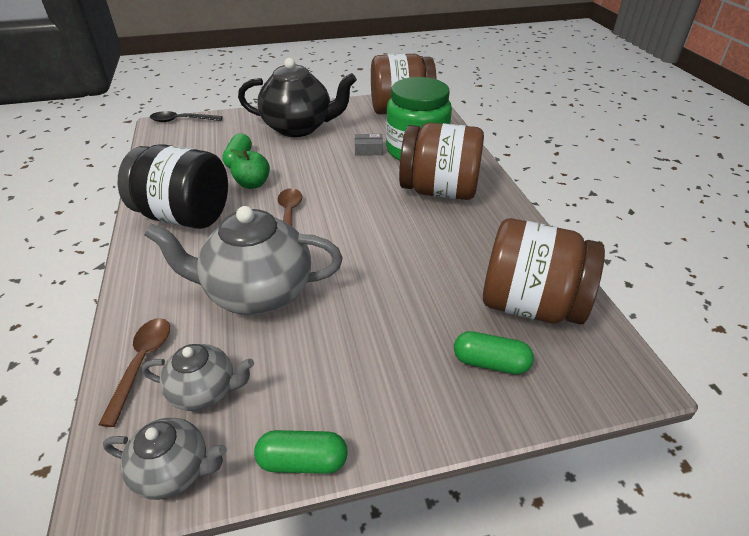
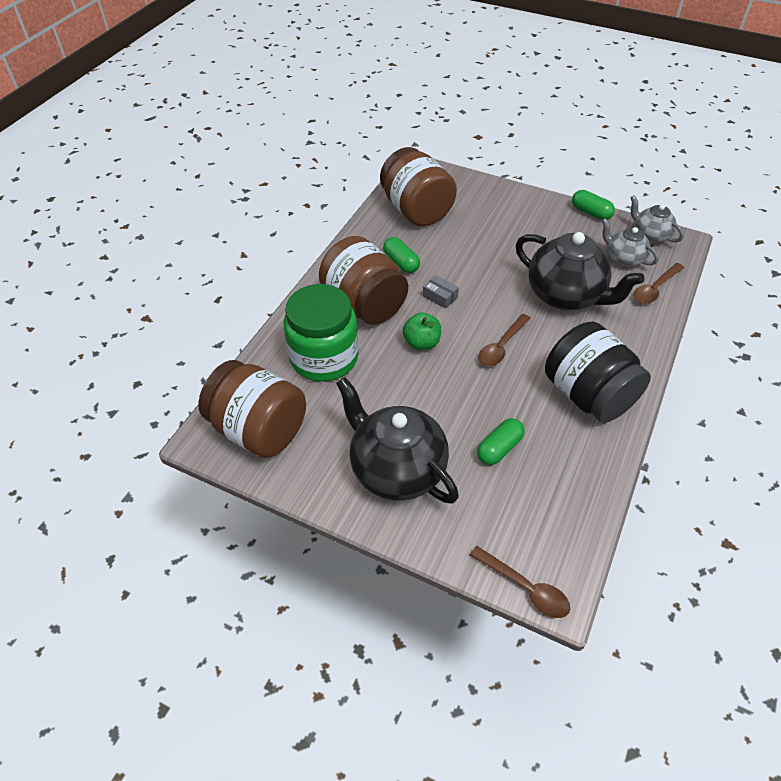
camera: 140 degrees left, 10 degrees up
(181, 120) = (525, 588): black spoon -> brown spoon
(253, 184) = (507, 402): green apple -> green apple (421, 343)
(257, 293) = (566, 296): grey teapot -> black teapot
(368, 150) = (364, 385): grey box -> grey box (440, 296)
(490, 363) = (471, 201): green capsule -> green capsule (401, 262)

